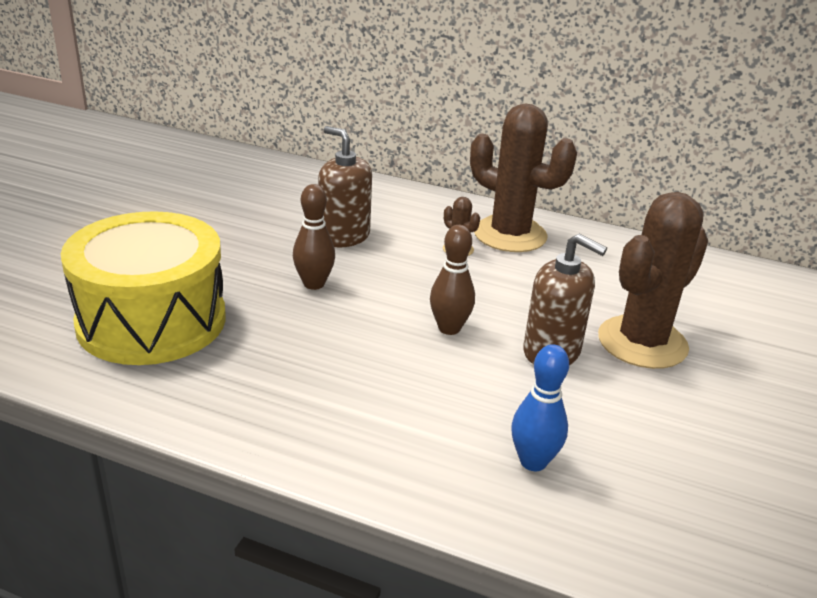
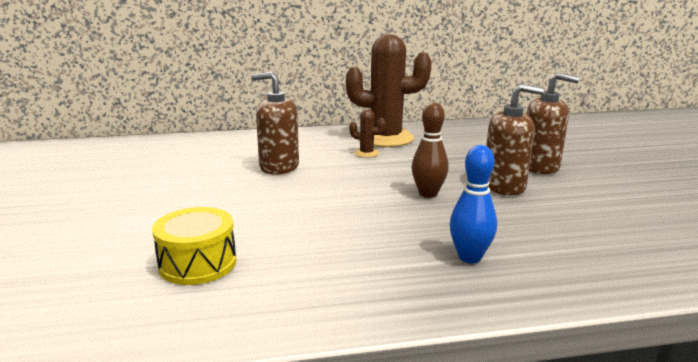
camera: 30 degrees left, 10 degrees down
(152, 321) = (198, 263): yellow drum -> yellow drum, size x0.51
(314, 284) = (299, 198): brown bowling pin -> none
(533, 462) = (591, 244): blue bowling pin -> blue bowling pin (469, 257)
(642, 342) = (539, 166): brown cactus -> brown soap dispenser

